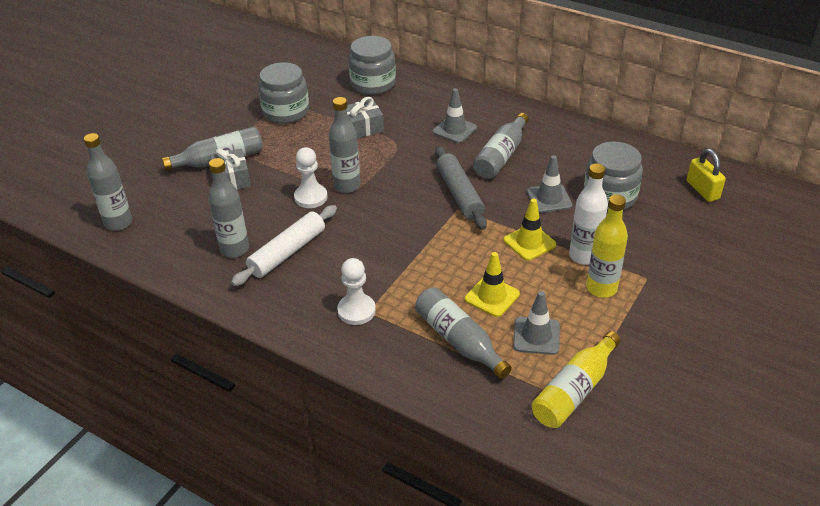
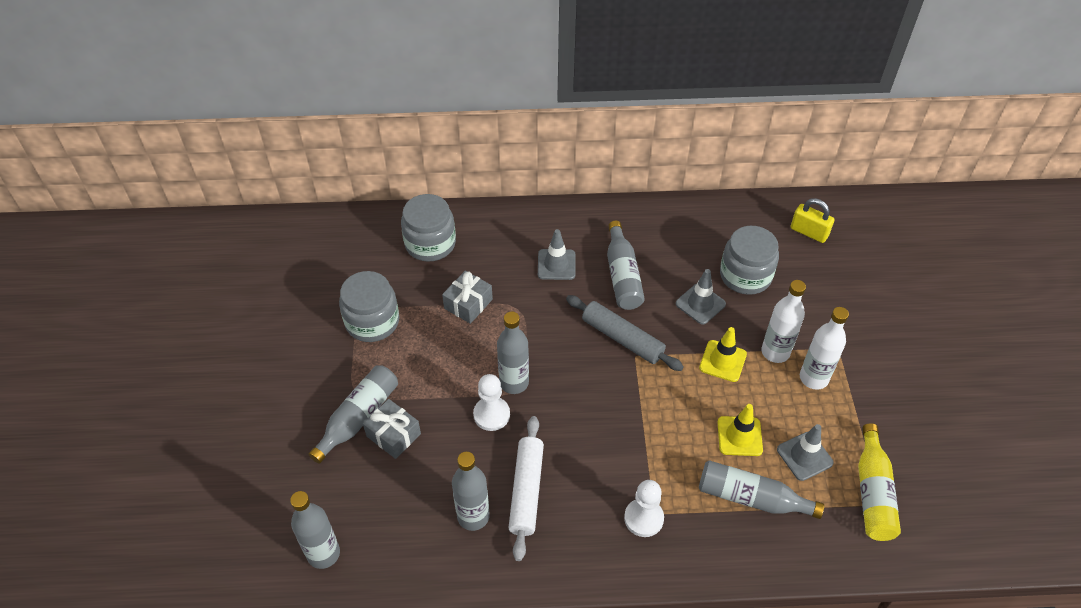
camera: 35 degrees left, 10 degrees up
(601, 288) = (813, 378): yellow bottle -> white bottle

